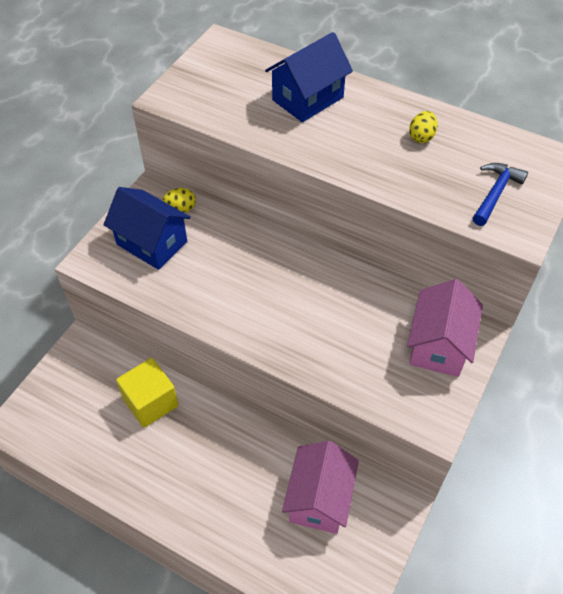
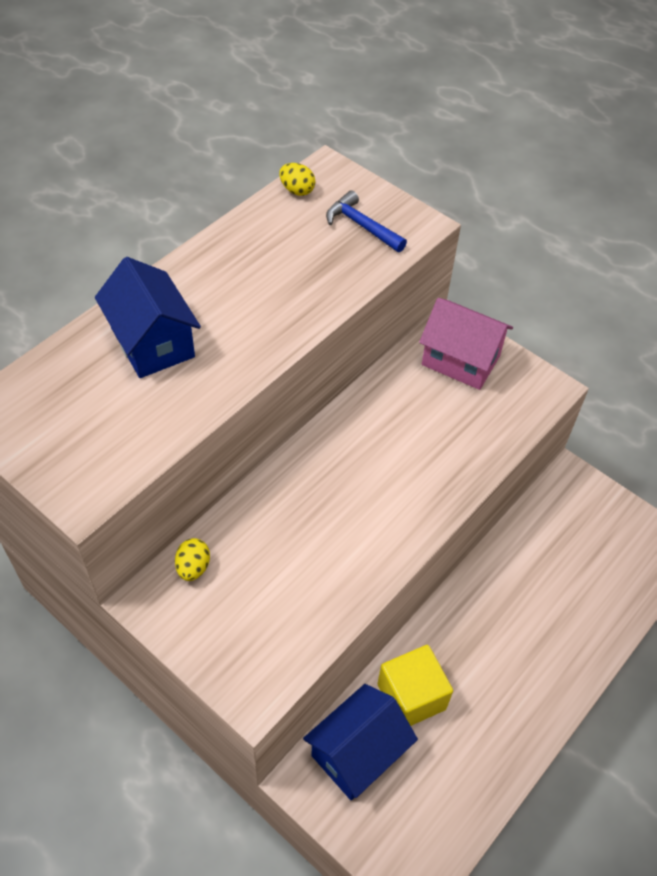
camera: 80 degrees left, 0 degrees up
(152, 243) = (245, 611): blue house -> blue house (357, 753)
(319, 499) = (554, 542): pink house -> none
(421, 137) = (259, 258): yellow egg -> yellow egg (297, 190)

